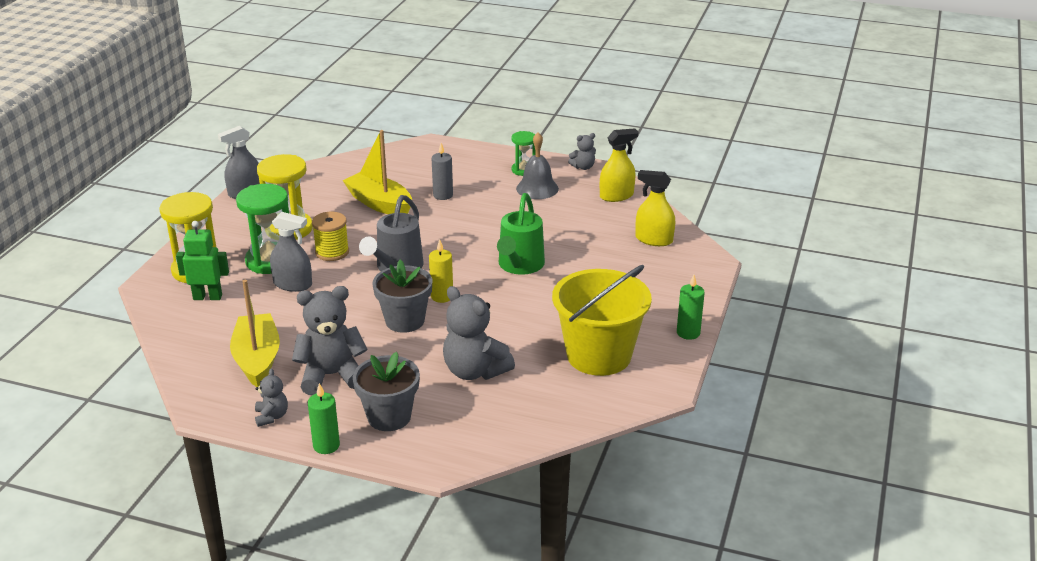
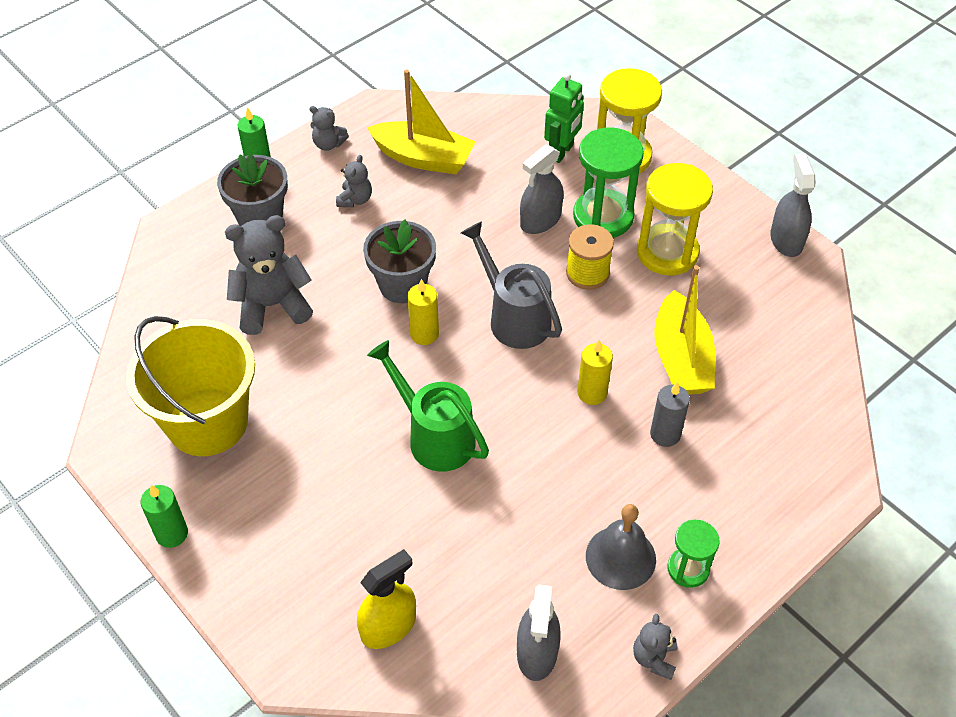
camera: 120 degrees right, 20 degrees up
(331, 375) = (355, 200): grey teddy bear -> grey teddy bear, size x0.51
(380, 203) = (681, 358): yellow boat -> yellow boat turned 105 degrees clockwise
(434, 224) = (592, 393): none -> yellow candle
(616, 196) = (537, 652): yellow spray bottle -> grey spray bottle

